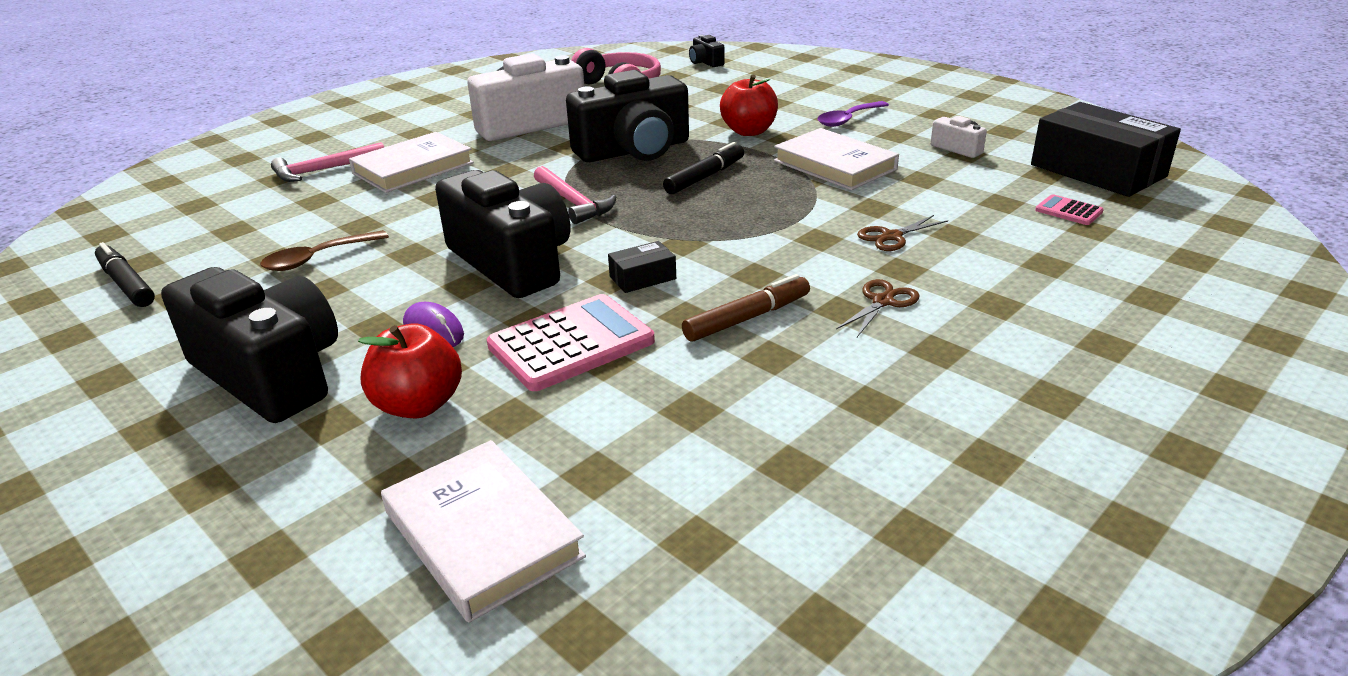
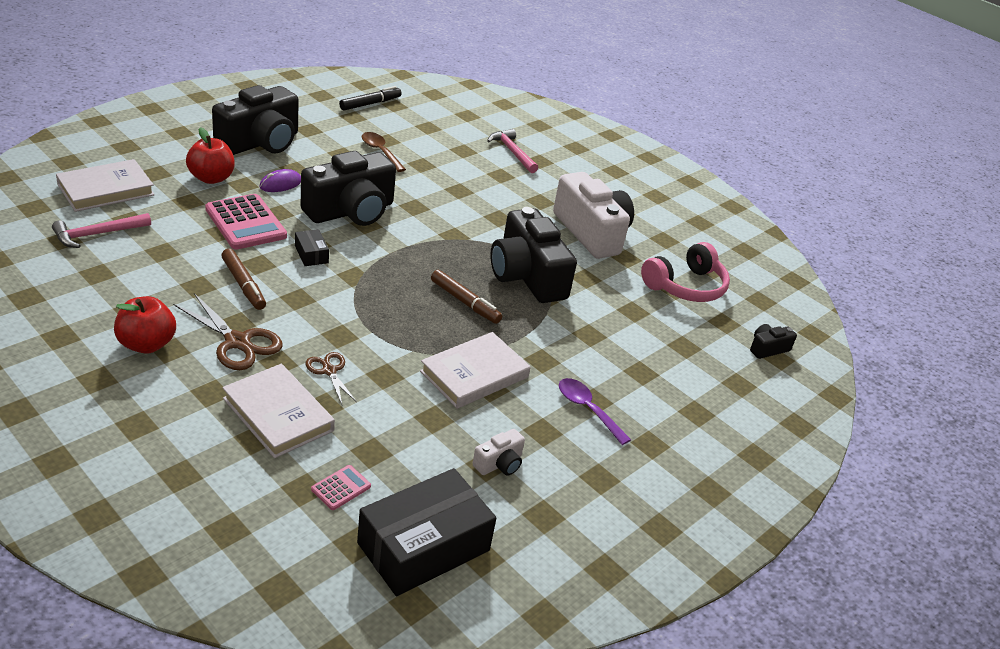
camera: 85 degrees right, 5 degrees up
(413, 168) = (509, 183): white book -> white book (278, 414)
(573, 203) = (433, 240): pink hammer -> pink hammer (97, 234)
(705, 177) = (465, 302): black marker -> brown marker
(749, 131) = (562, 342): red apple -> red apple (147, 344)
(883, 301) = (237, 342): brown scissors -> brown scissors, size x1.69

